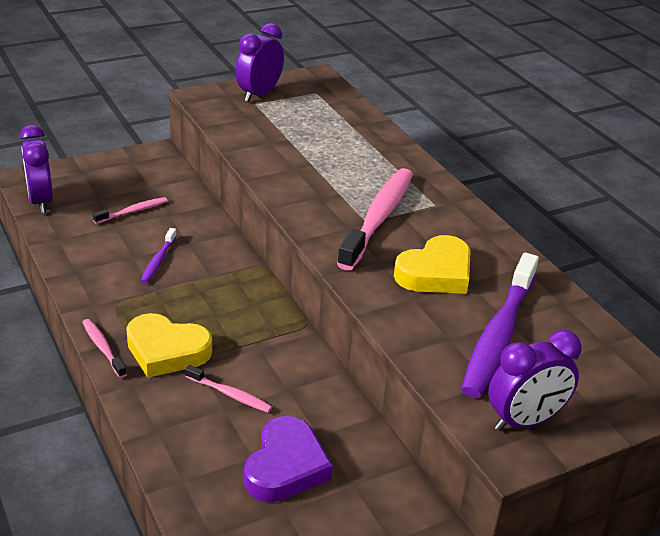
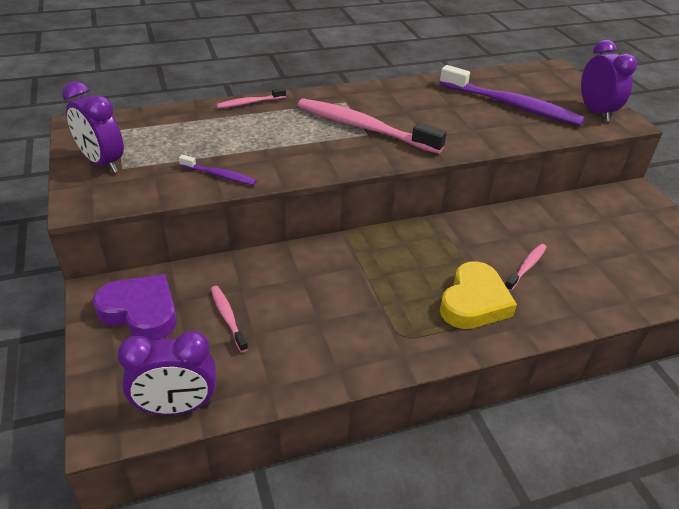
camera: 80 degrees left, 5 degrees up
(103, 348) = (474, 347): pink toothbrush -> pink toothbrush (250, 103)
(158, 260) = (329, 301): purple toothbrush -> purple toothbrush (219, 175)
(285, 466) = (599, 246): purple heart -> purple heart (141, 311)
(435, 273) = (441, 115): yellow heart -> none

